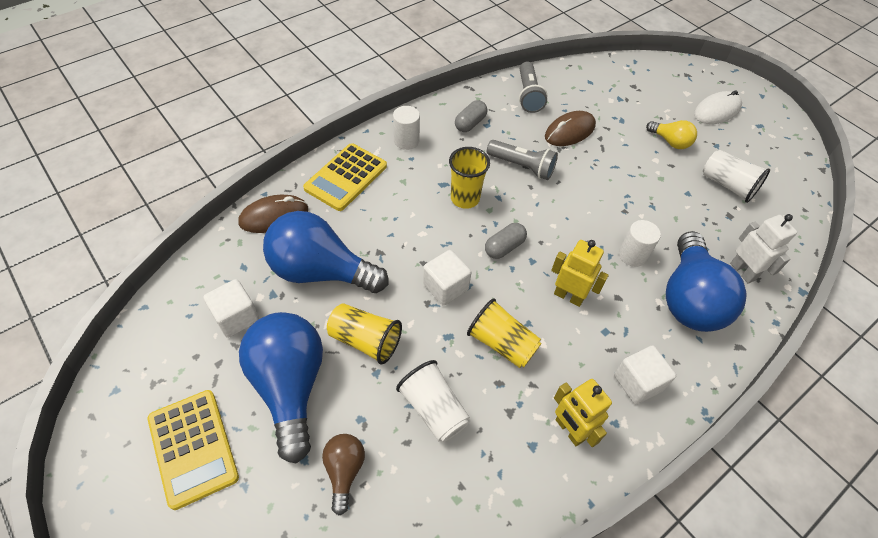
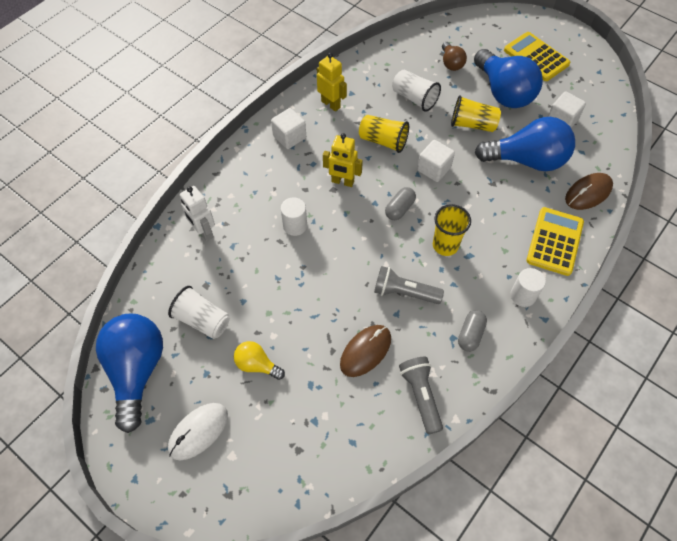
camera: 170 degrees right, 5 degrees up
(689, 298) = (250, 200): blue light bulb -> blue light bulb (137, 371)

